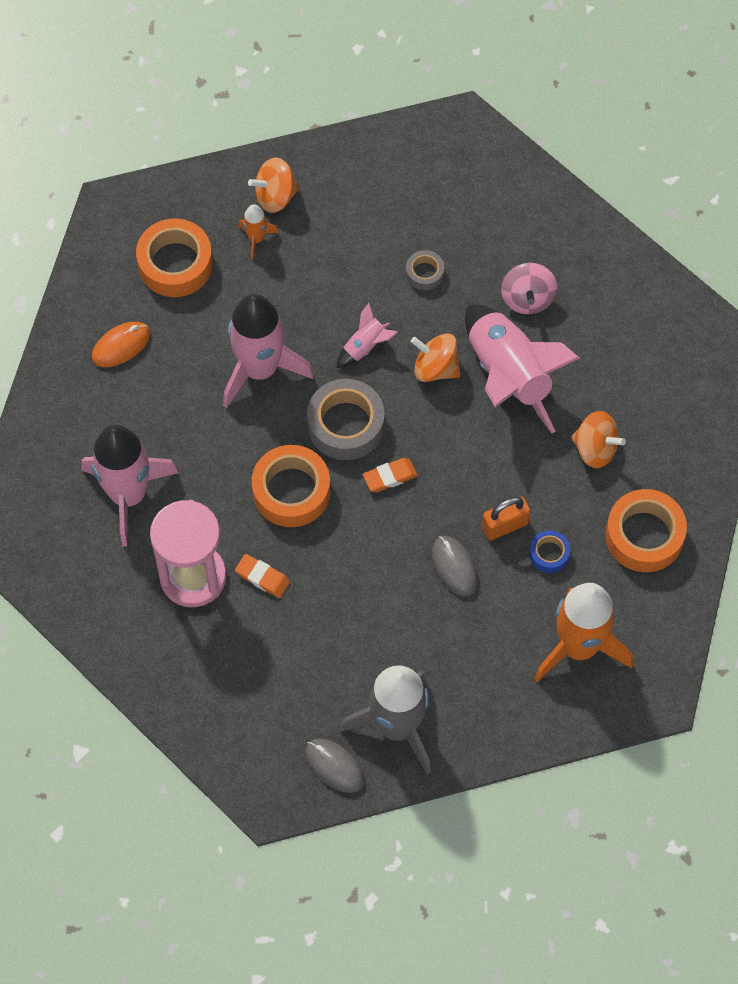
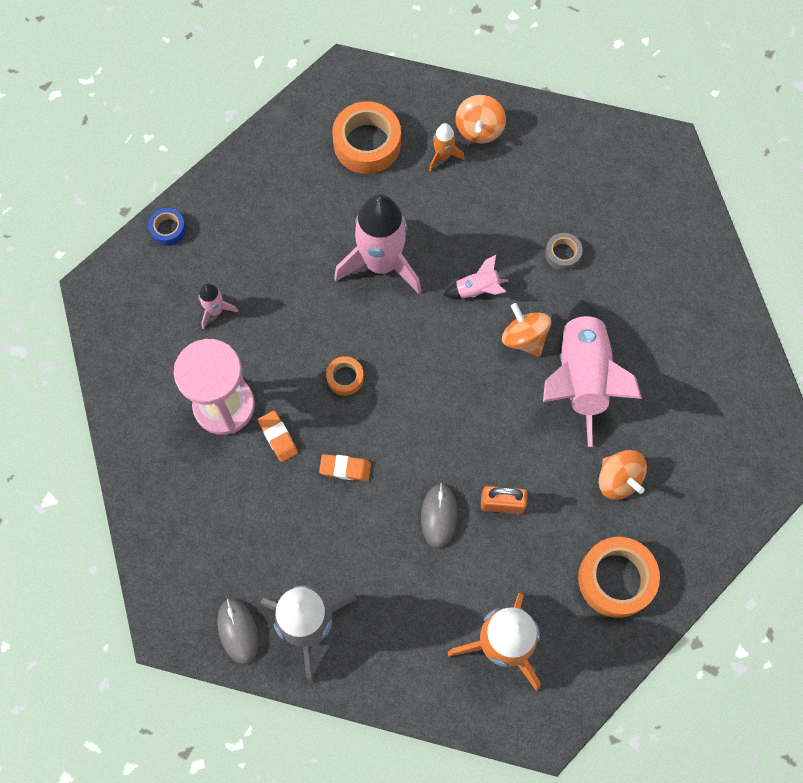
camera: 30 degrees right, 5 degrees up
(121, 345) = (284, 187): orange mouse -> none
(128, 495) = (215, 310): pink rocket -> pink rocket, size x0.45
(275, 196) = (479, 129): orange spinning top -> orange spinning top turned 90 degrees counterclockwise
(291, 491) = (345, 378): orange tape -> orange tape, size x0.51
(345, 425) = (422, 346): grey tape -> none
(390, 477) = (431, 409): orange eraser -> orange eraser (345, 468)
(527, 298) = (636, 320): pink spinning top -> none
(549, 554) = (525, 549): blue tape -> blue tape (168, 229)

